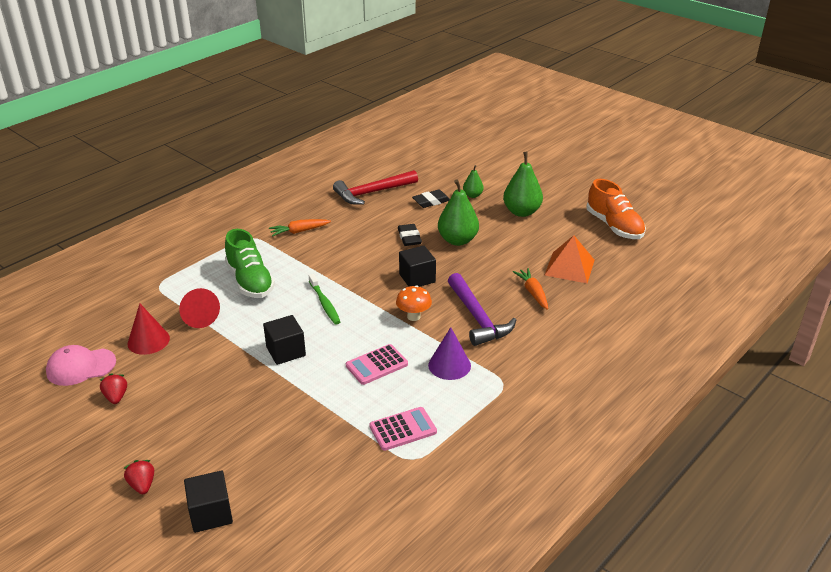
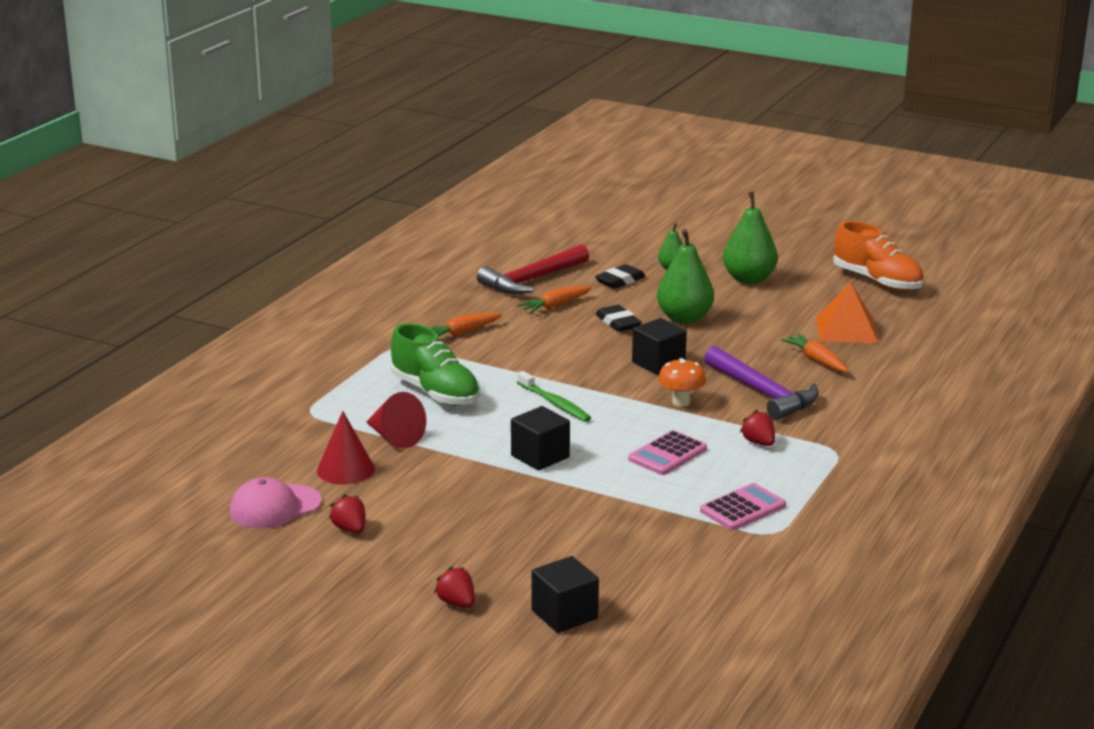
camera: 15 degrees left, 10 degrees down
(374, 217) = (555, 306): none -> orange carrot
(449, 365) = (759, 442): purple cone -> red strawberry

